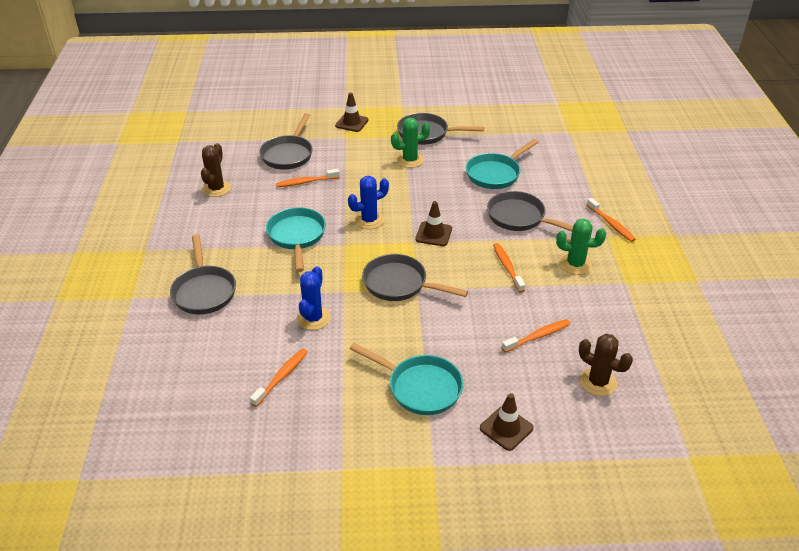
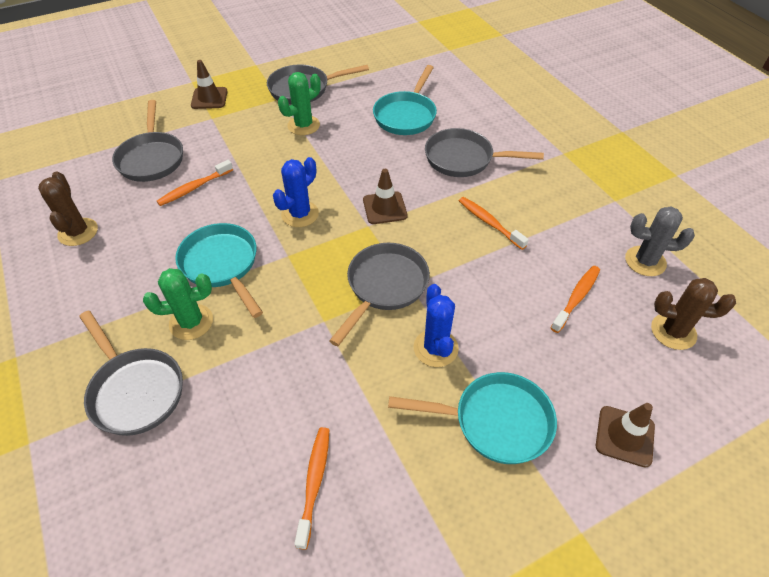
camera: 25 degrees left, 10 degrees up
(313, 318) = (307, 374): blue cactus -> blue cactus (435, 348)
(399, 284) = (384, 286): grey pan -> grey pan turned 120 degrees clockwise
(575, 264) = (554, 195): green cactus -> green cactus (191, 322)
(611, 224) = (557, 138): orange toothbrush -> none
(614, 331) = (645, 261): none -> grey cactus

